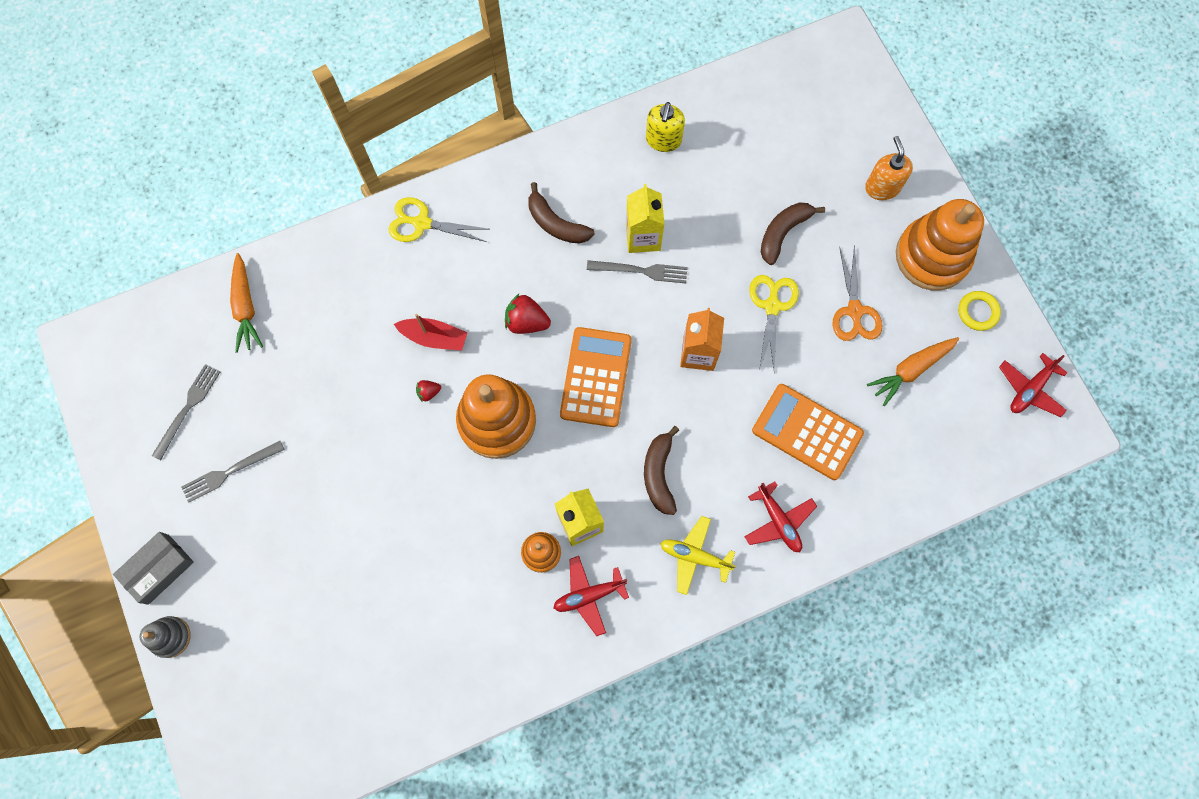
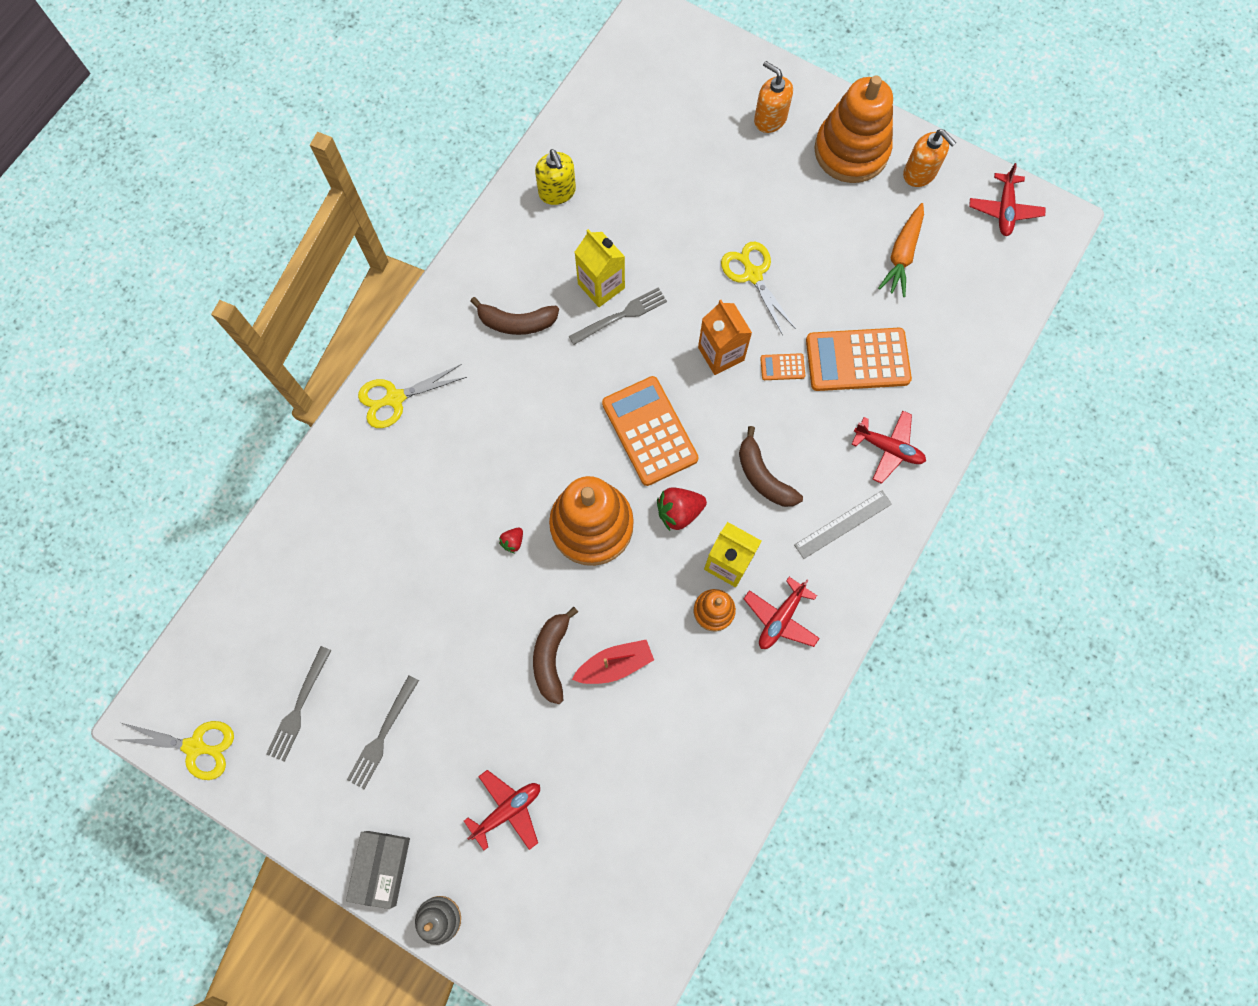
camera: 35 degrees left, 0 degrees up
(98, 387) = (195, 747): none -> yellow scissors
(187, 409) = (299, 707): grey fork -> grey fork turned 150 degrees counterclockwise
(246, 307) = (285, 579): orange carrot -> none
(277, 593) = (507, 810): none -> red plane
(434, 337) = (482, 491): red boat -> red boat (615, 665)
(526, 322) = (554, 423): red strawberry -> red strawberry (679, 512)
(694, 556) = (843, 524): yellow plane -> grey ruler
(740, 397) = (782, 367): none -> orange calculator
(783, 233) = (717, 208): brown banana -> brown banana (551, 657)
(854, 311) = (822, 235): orange scissors -> none
(978, 312) = (919, 173): yellow ring -> orange soap dispenser

